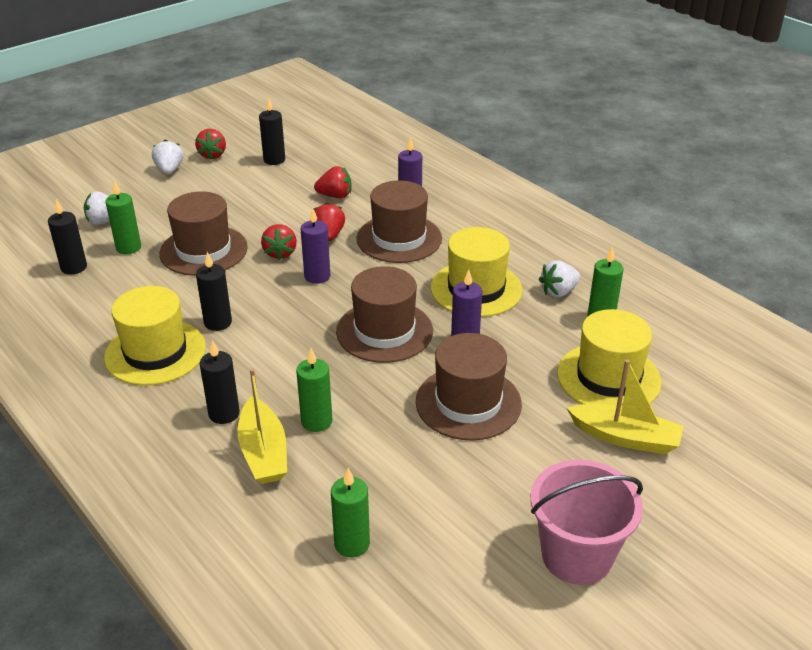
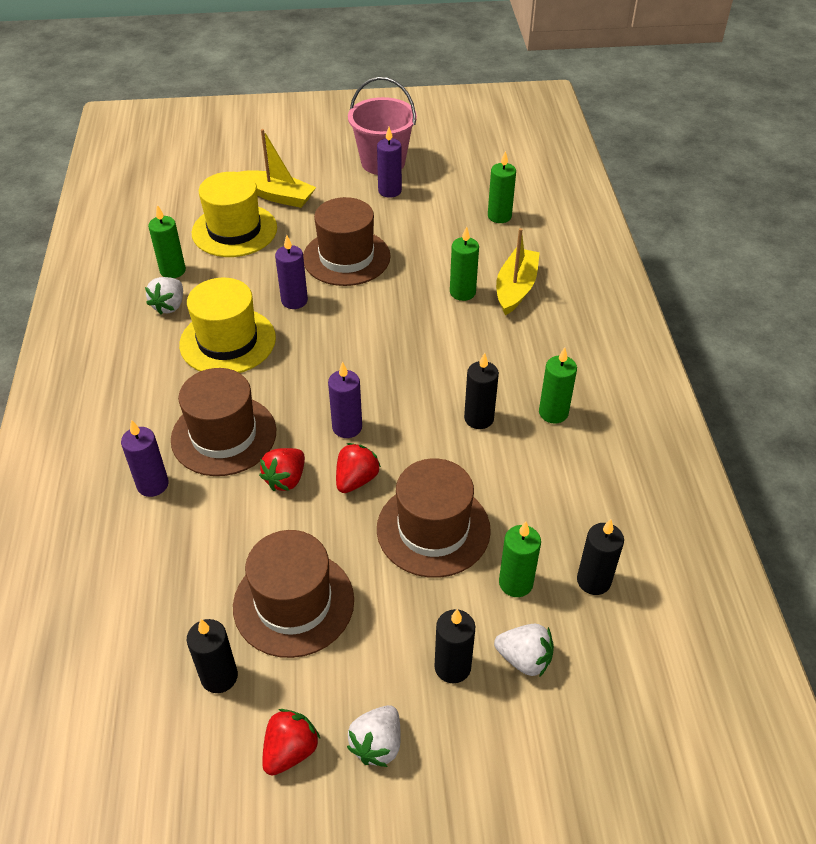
camera: 145 degrees left, 10 degrees up
(155, 352) = (553, 413): yellow hat -> green candle
(224, 414) = (526, 329): black candle -> black candle (452, 667)
(335, 196) = (217, 544): red strawberry -> none
(384, 331) = (345, 339): brown hat -> brown hat (293, 603)
(518, 512) = (389, 191): none -> purple candle
(558, 291) = (169, 306): white strawberry -> white strawberry turned 105 degrees clockwise
(625, 437) = (278, 196): yellow boat -> yellow boat turned 150 degrees clockwise

